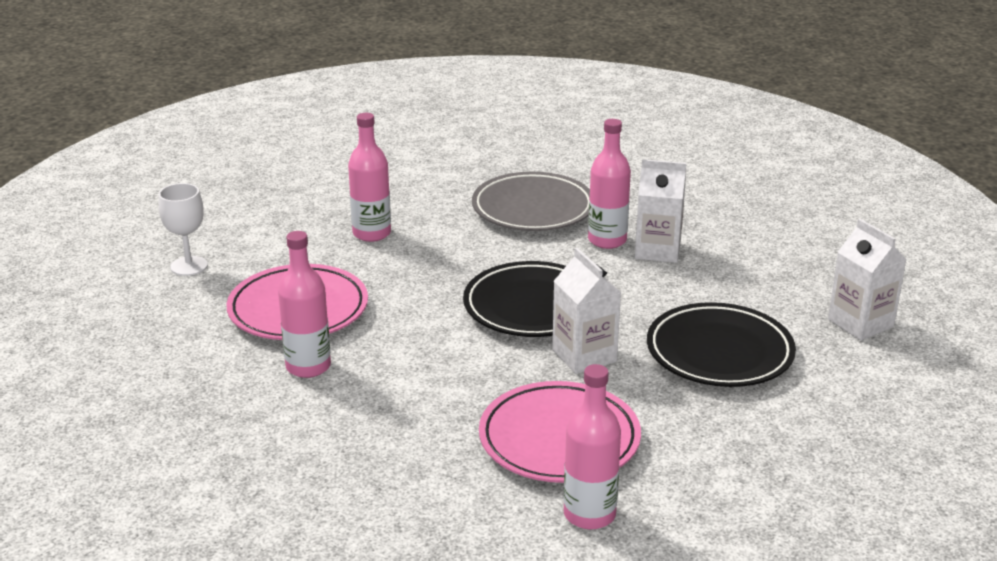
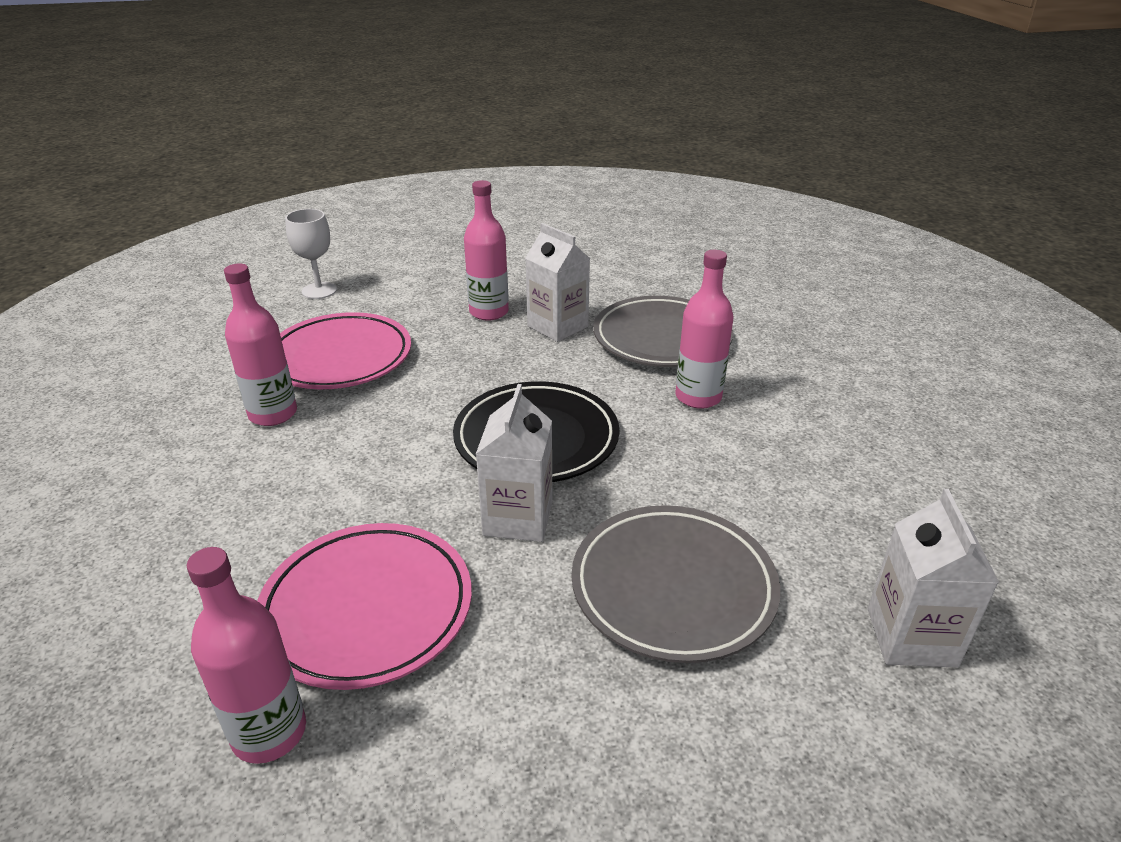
camera: 35 degrees right, 5 degrees up
(657, 250) = (741, 429): white carton -> white carton (557, 326)
(719, 352) = (673, 587): black plate -> grey plate

